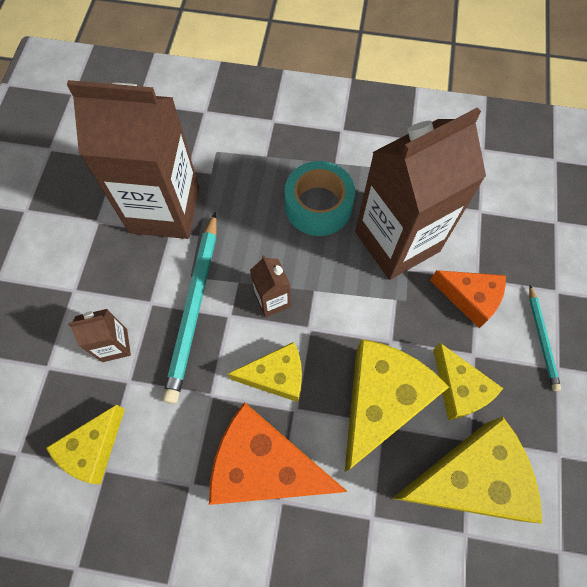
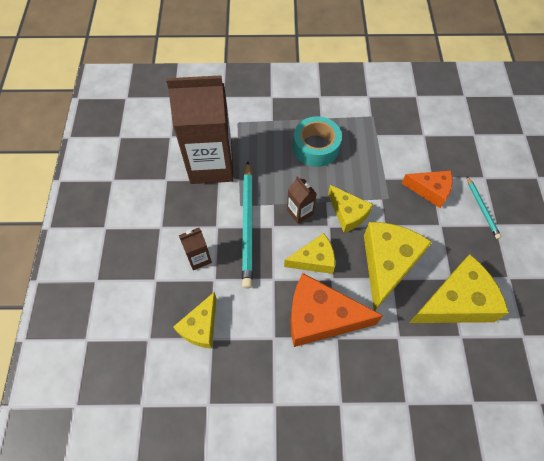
camera: 10 degrees left, 5 degrees down
(397, 241) = (374, 162): brown carton -> none
(459, 389) = (436, 248): yellow cheese -> yellow cheese (348, 214)

